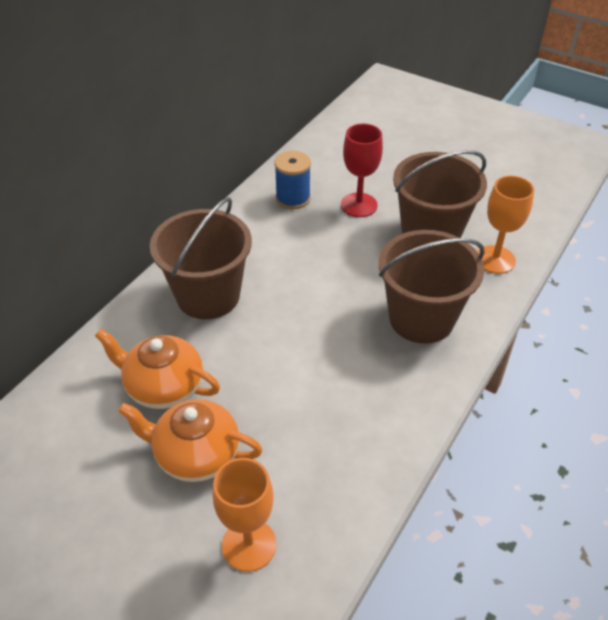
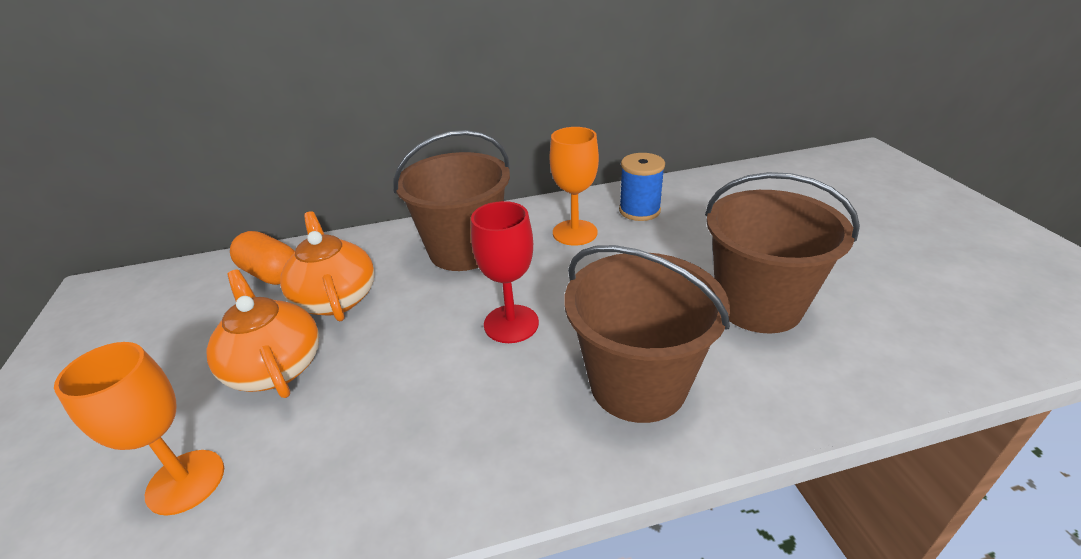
camera: 45 degrees right, 10 degrees down
(75, 404) = (271, 274): none -> orange capsule
(359, 205) = (701, 242): red goblet -> red goblet (511, 324)
(495, 259) = (820, 375): orange goblet -> orange goblet (575, 233)

